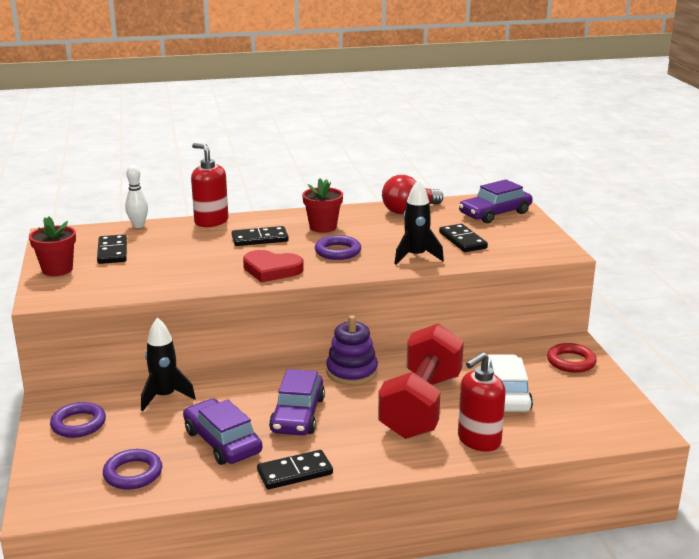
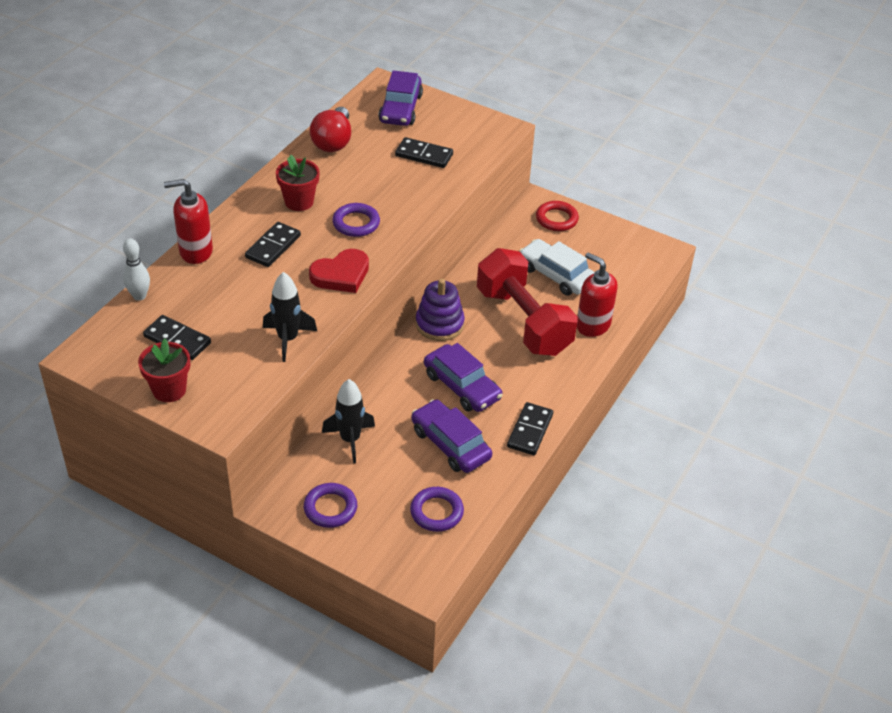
camera: 50 degrees left, 20 degrees up
(222, 442) = (450, 444): purple car -> purple car turned 45 degrees clockwise
(416, 257) = (419, 194): black rocket -> black rocket (288, 339)
(478, 440) = (592, 325): red soap dispenser -> red soap dispenser turned 135 degrees clockwise

